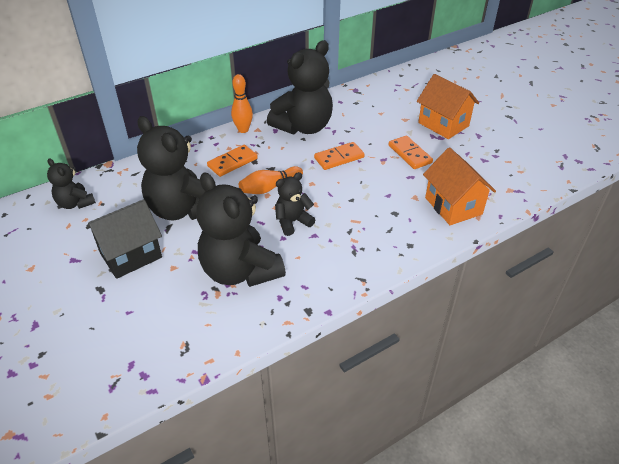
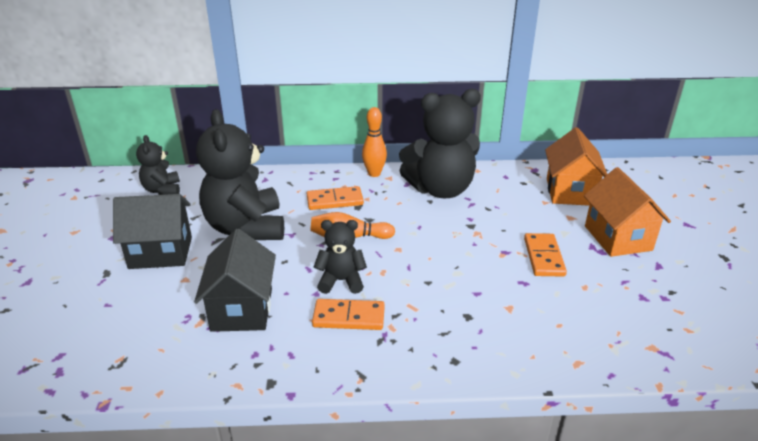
camera: 30 degrees right, 10 degrees down
(240, 271) = (242, 309): black teddy bear -> black house
(339, 158) = (453, 233): orange domino -> orange domino (349, 317)
(453, 206) = (552, 337): orange house -> orange house (570, 192)

